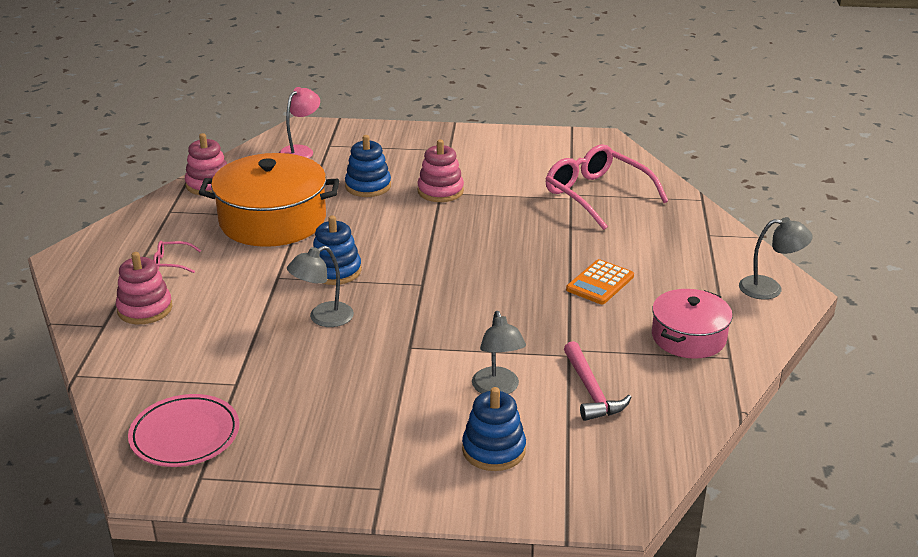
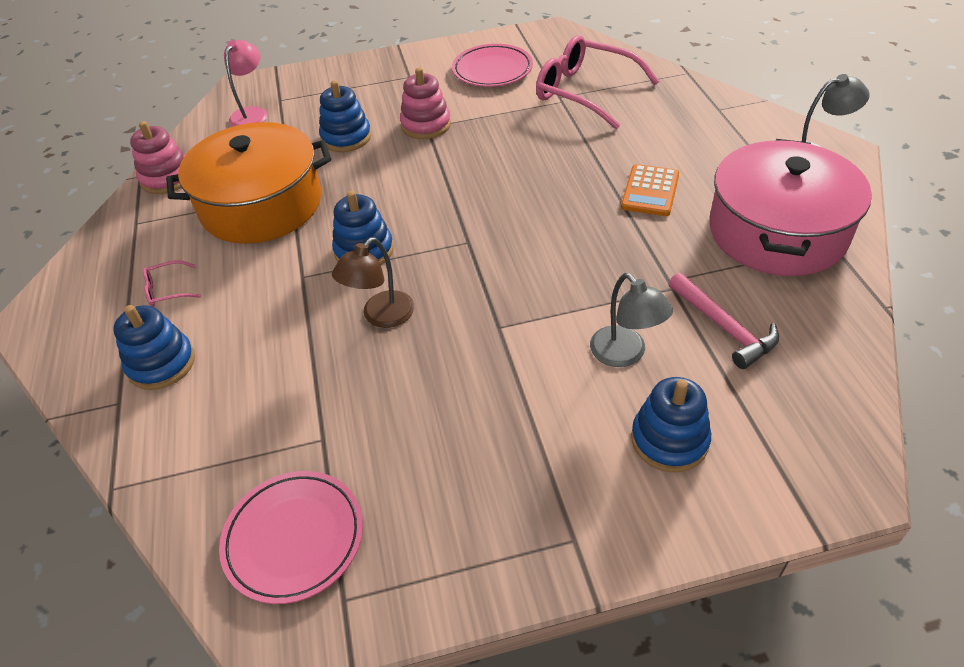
camera: 15 degrees left, 15 degrees up
(145, 309) = (161, 364): pink stacking toy -> blue stacking toy
(323, 318) = (381, 316): grey lamp -> brown lamp
(525, 160) = (492, 70): none -> pink plate
(688, 337) = (777, 231): pink pot -> pink pot, size x1.67

